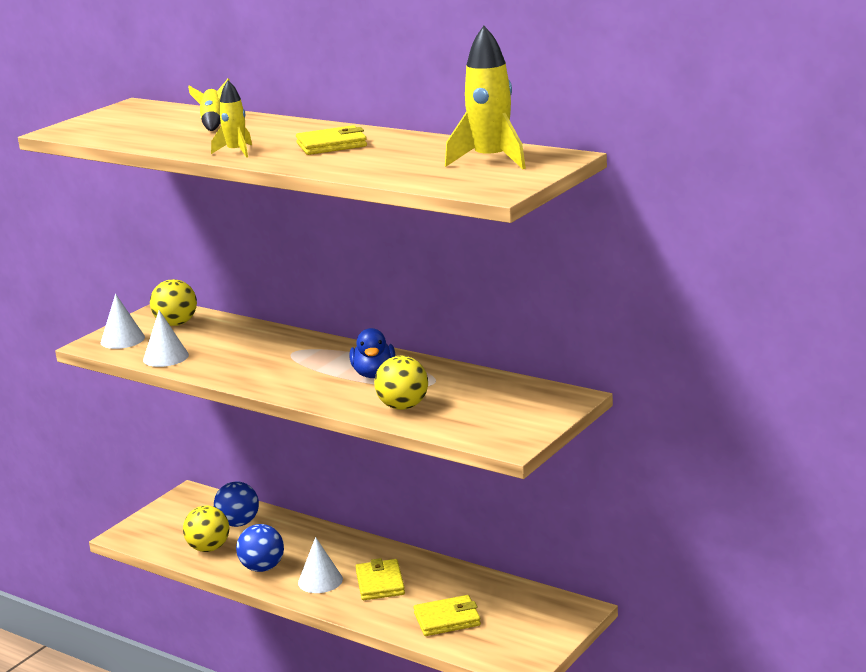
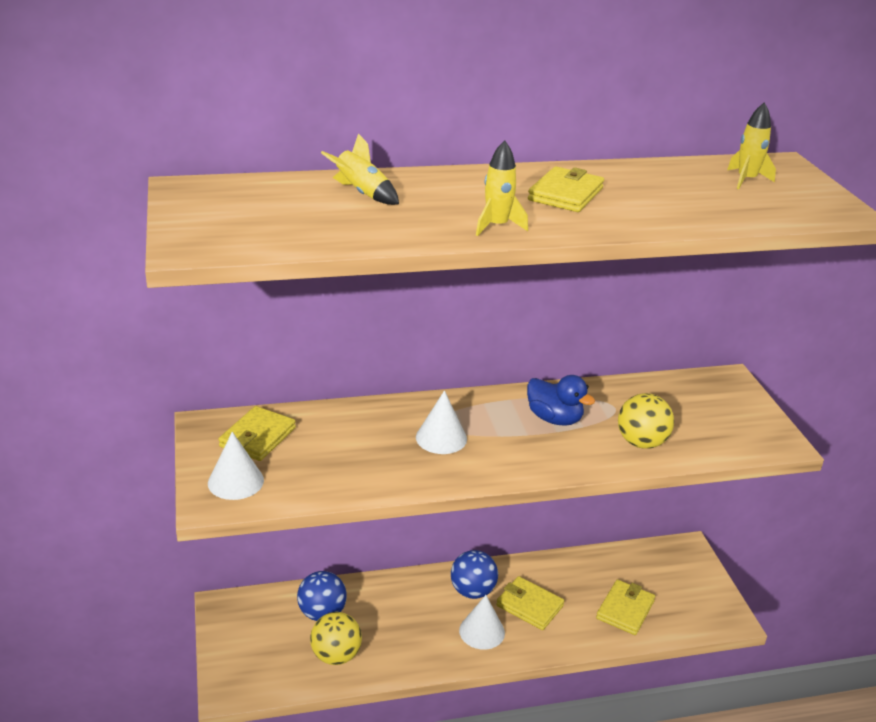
camera: 50 degrees left, 10 degrees up
(166, 357) = (327, 483): white cone -> white cone (441, 438)
(176, 324) = (258, 437): yellow ball -> yellow wallet
(262, 568) = (415, 647): blue ball -> blue ball (472, 591)
(491, 160) = (746, 180): yellow rocket -> yellow rocket, size x0.57

